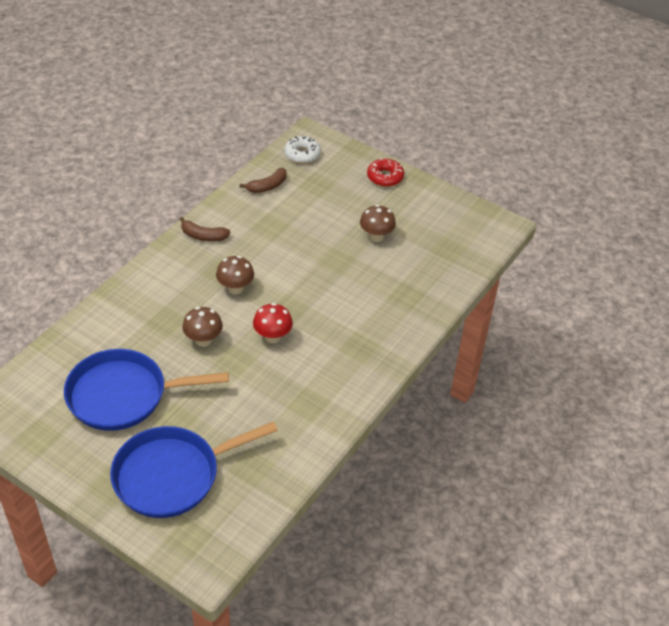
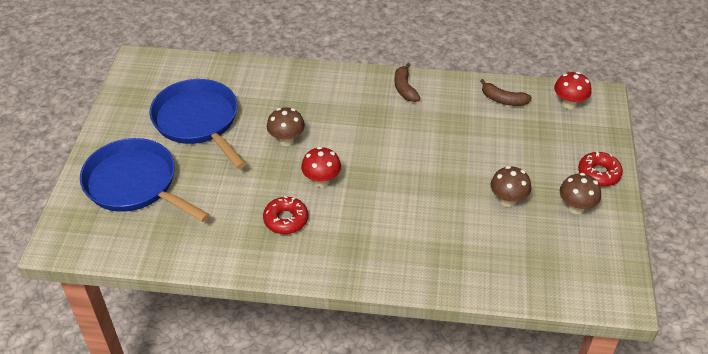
camera: 65 degrees right, 0 degrees up
(235, 288) = (360, 134): brown mushroom -> brown mushroom (576, 207)
(301, 379) = (286, 220): none -> red donut
(302, 154) = (569, 104): white donut -> red mushroom

